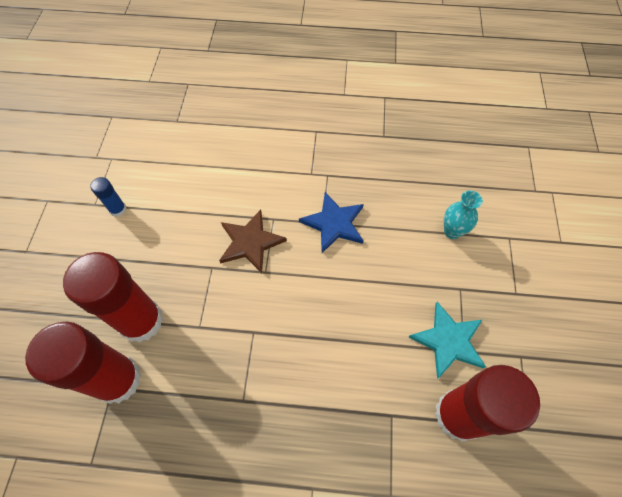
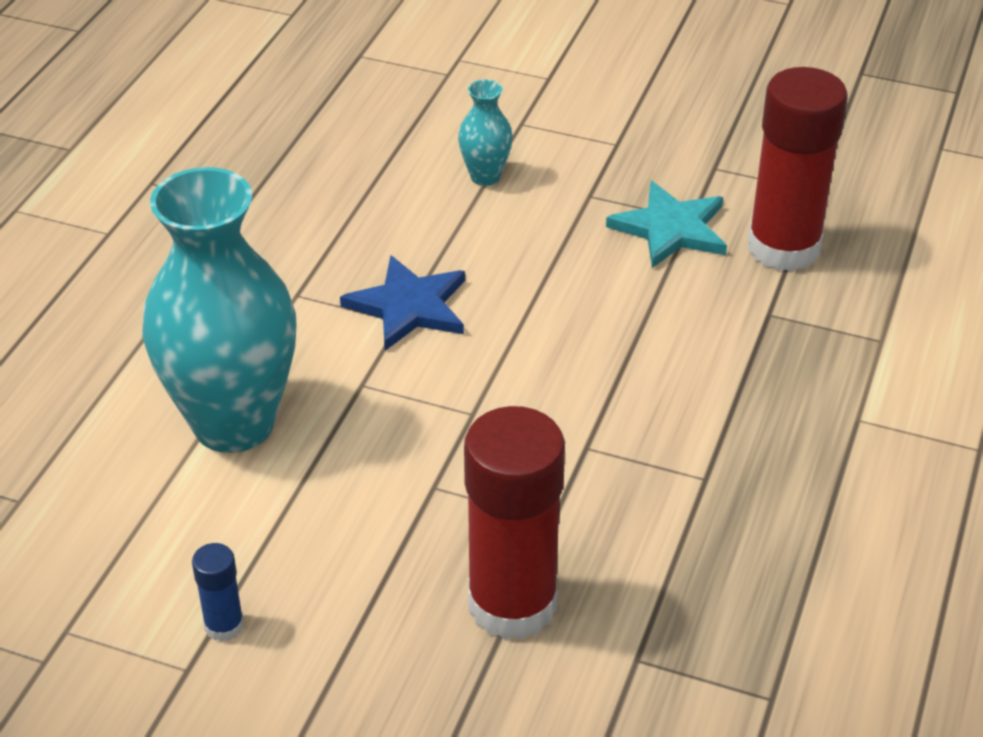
camera: 75 degrees left, 20 degrees down
(118, 379) = (622, 648): red glue stick -> none
(235, 177) = (233, 423): none -> turquoise vase
(250, 242) = (401, 423): brown star -> none

